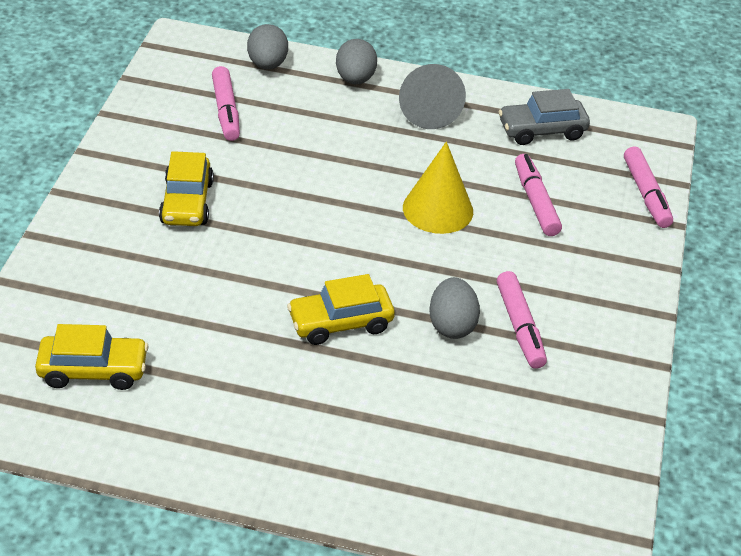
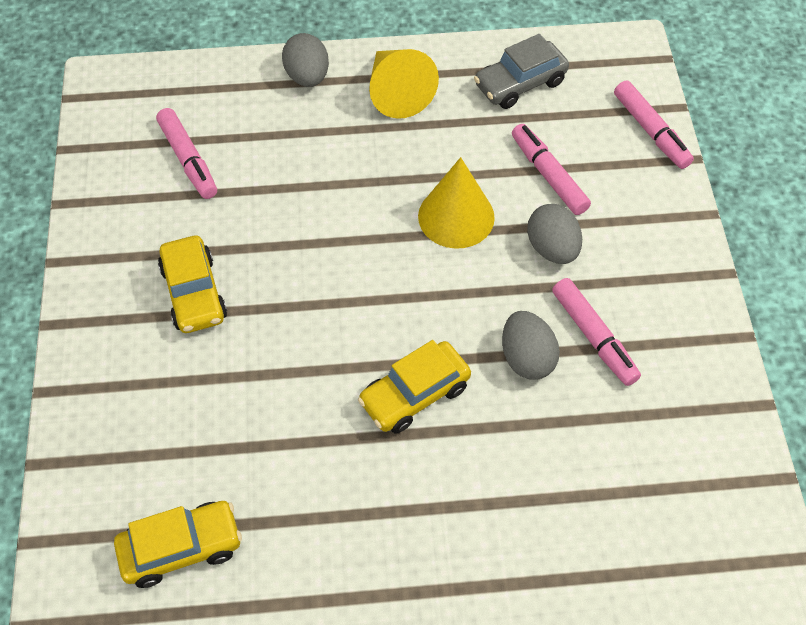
camera: 15 degrees left, 15 degrees up
(267, 64) = (208, 86): grey egg -> grey egg (552, 248)
(428, 109) = (397, 92): grey cone -> yellow cone

